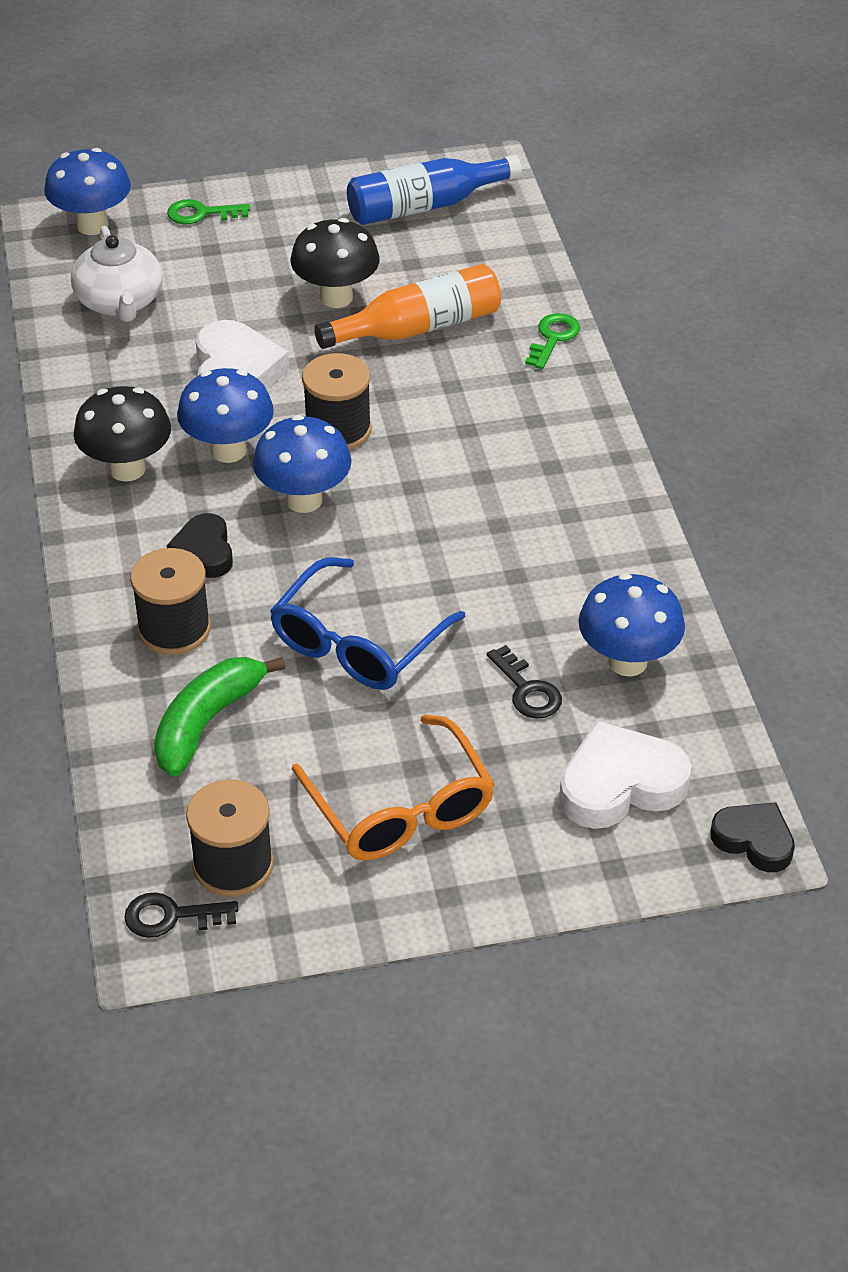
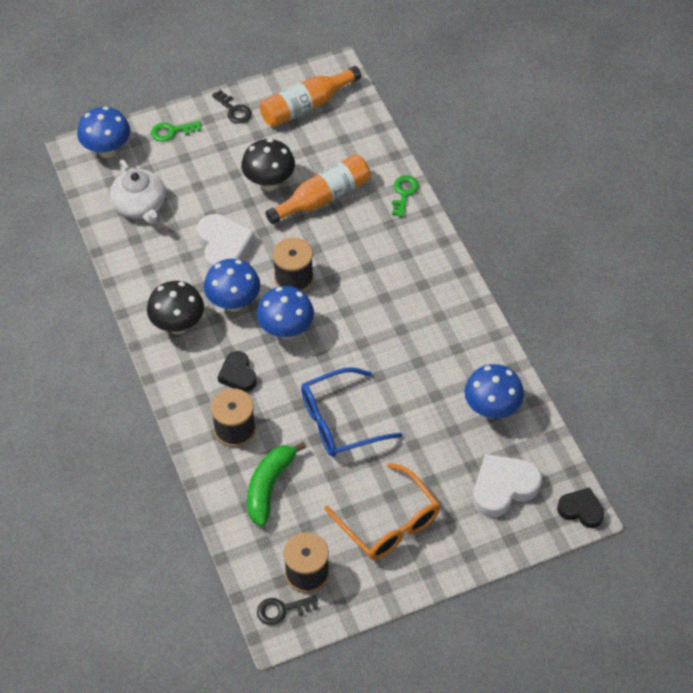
camera: 10 degrees left, 10 degrees up
(357, 642) = (340, 421): blue glasses -> blue glasses turned 45 degrees clockwise
(425, 206) = (306, 106): blue bottle -> orange bottle
(527, 690) = (441, 436): black key -> black key (234, 110)

